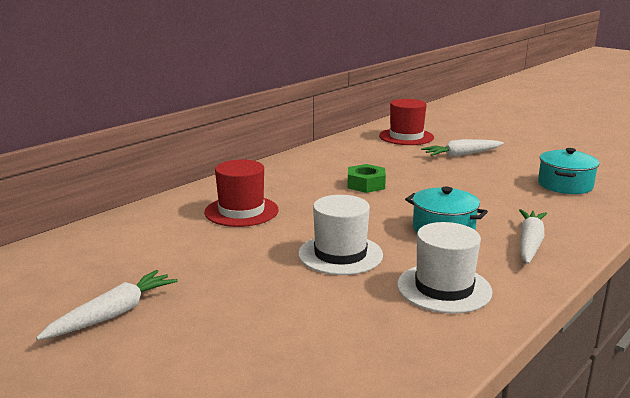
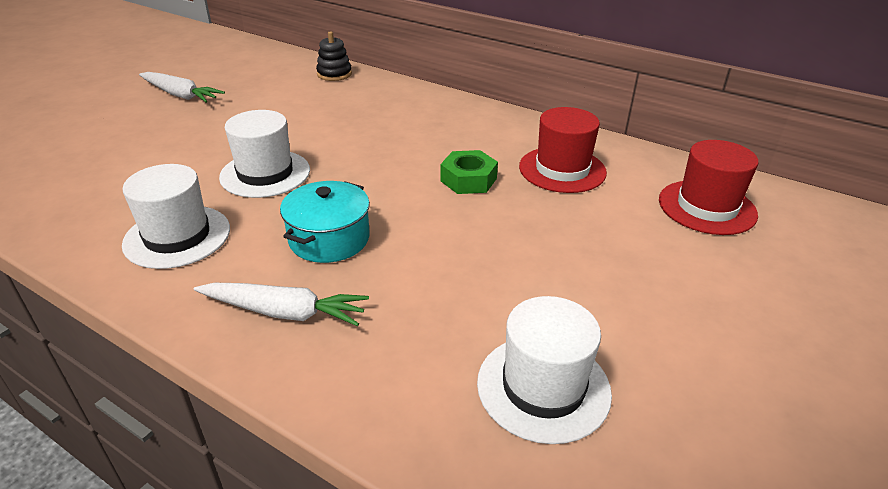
camera: 80 degrees right, 15 degrees up
(125, 224) = (334, 74): none -> black stacking toy
(241, 211) = (369, 116): red hat -> red hat (562, 169)
(462, 155) = (648, 264): white carrot -> none
(565, 185) = (543, 387): turquoise pot -> white hat

